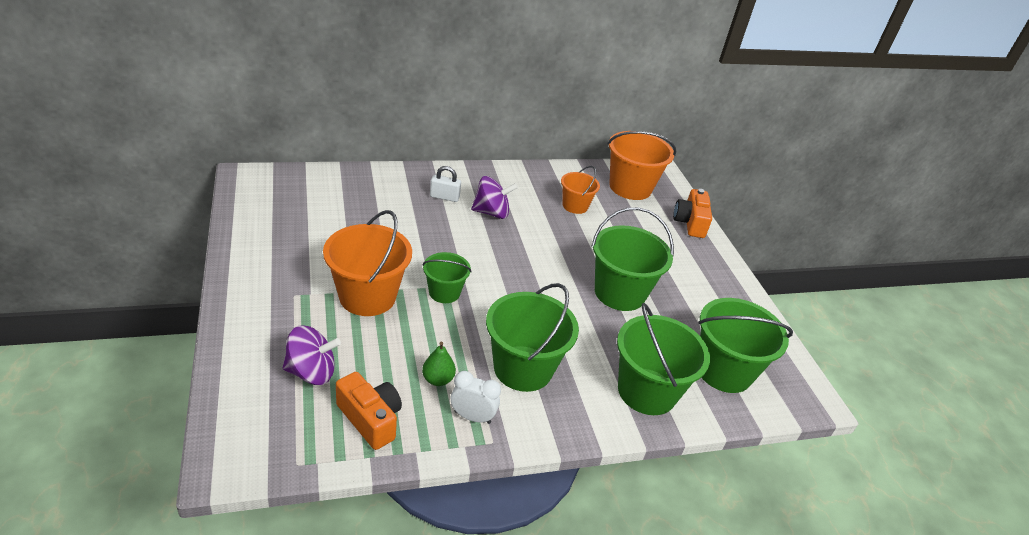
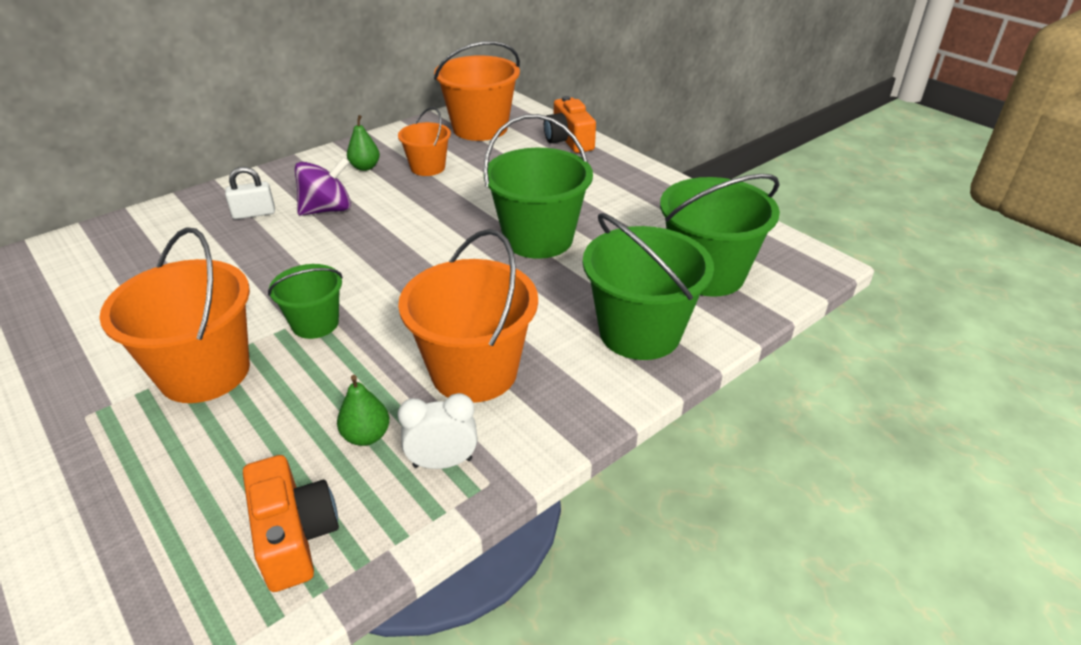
camera: 20 degrees left, 0 degrees up
(311, 372) = (164, 512): purple spinning top -> none
(370, 419) = (294, 536): orange camera -> orange camera turned 45 degrees clockwise
(523, 368) = (474, 371): green bucket -> orange bucket
(532, 189) = (365, 167): none -> green pear

